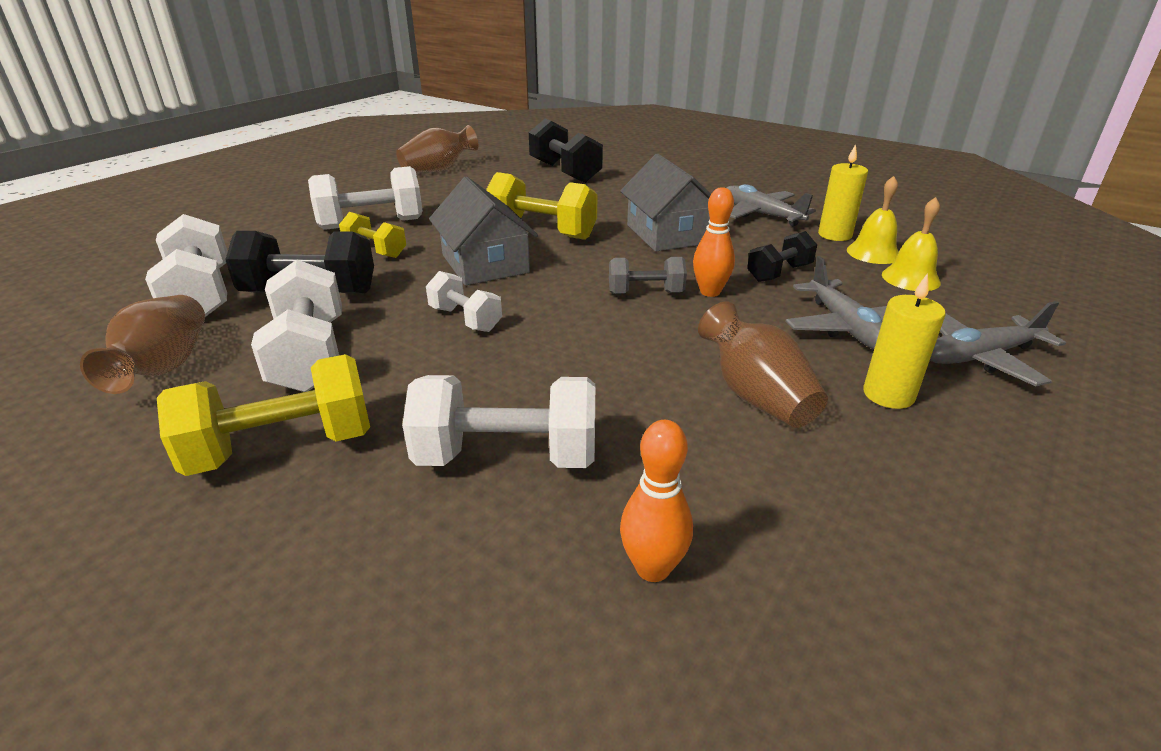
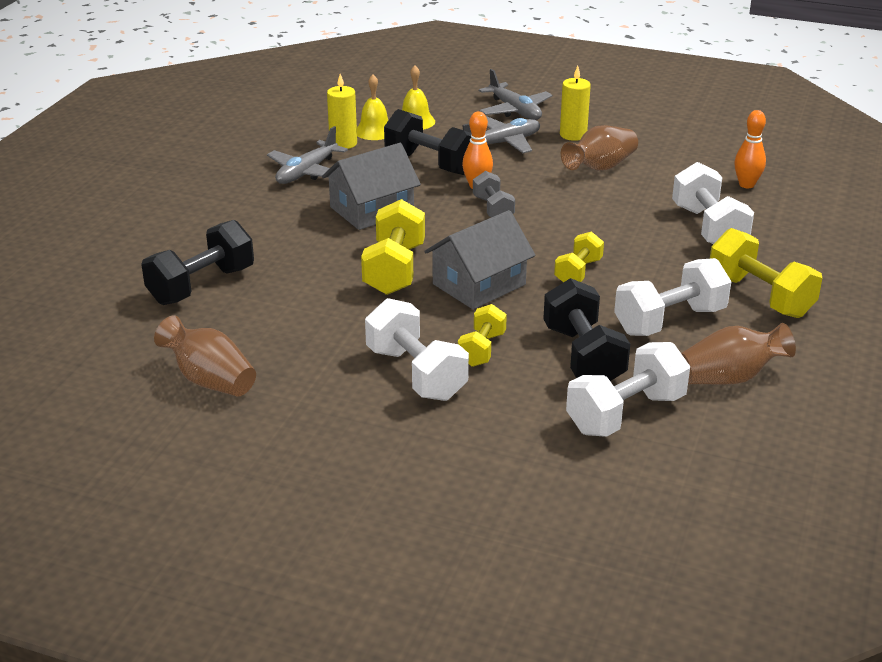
camera: 105 degrees left, 0 degrees up
(465, 319) = (578, 272): white dumbbell -> yellow dumbbell
(779, 273) = (430, 163): black dumbbell -> black dumbbell, size x1.68

